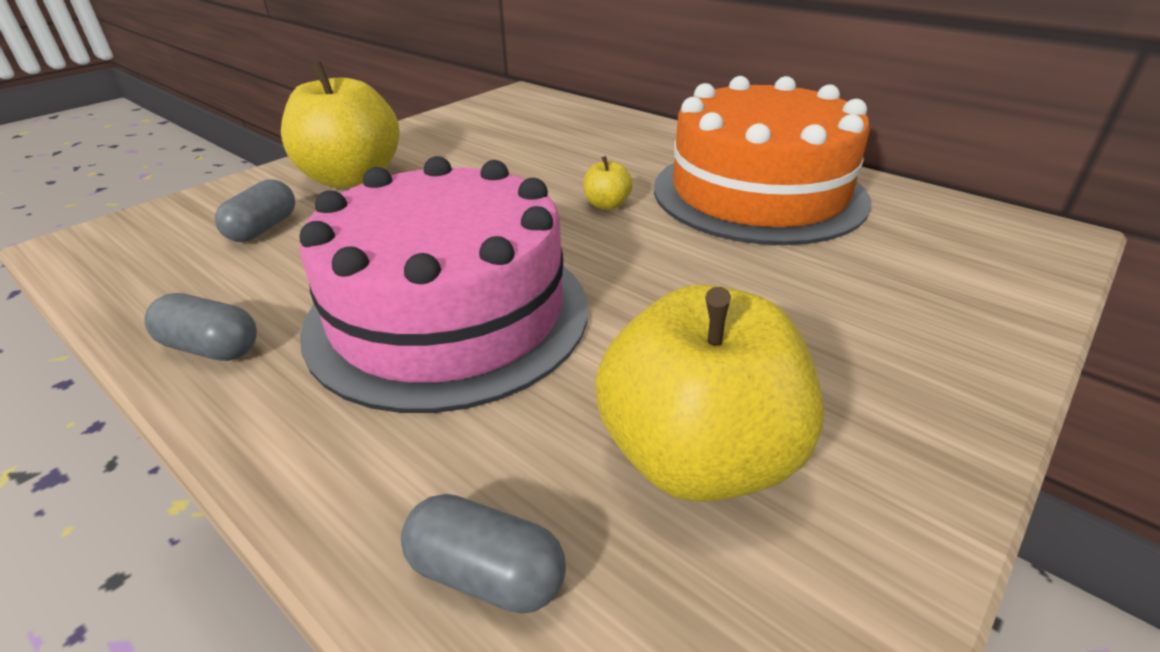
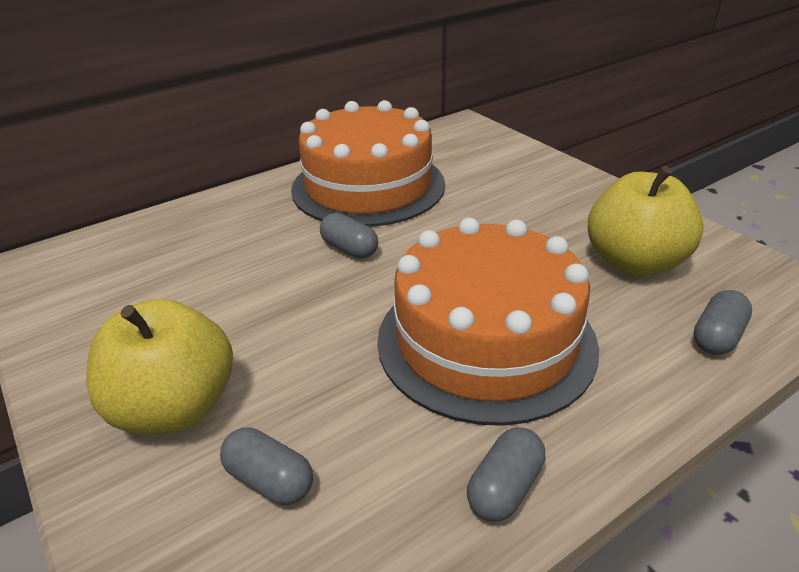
camera: 75 degrees left, 0 degrees up
(448, 314) = (486, 341): pink cake -> orange cake
(607, 205) = (349, 249): yellow apple -> grey capsule

